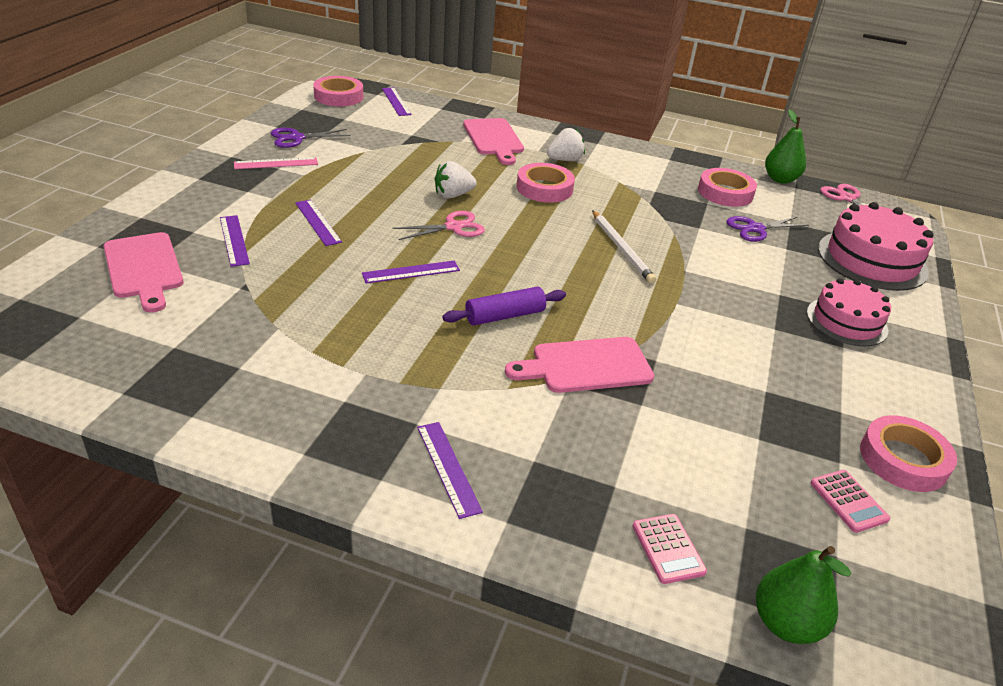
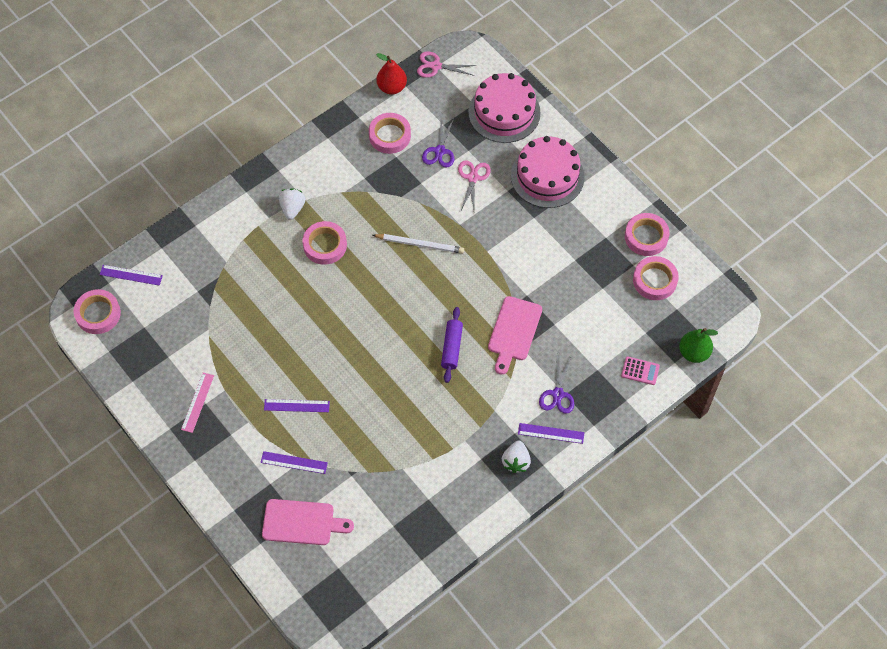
camera: 55 degrees left, 25 degrees up
(296, 138) = (162, 374): purple scissors -> purple scissors (557, 394)
(411, 272) = (383, 376): purple ruler -> none
(453, 195) = (304, 307): white strawberry -> white strawberry (516, 461)
(453, 227) = (345, 327): pink scissors -> pink scissors (473, 178)
(494, 139) = (235, 238): pink cutting board -> none
(780, 179) = (392, 87): green pear -> red pear
(846, 321) = (547, 176): pink cake -> pink cake, size x1.51
(848, 501) = (654, 280): pink calculator -> pink tape

